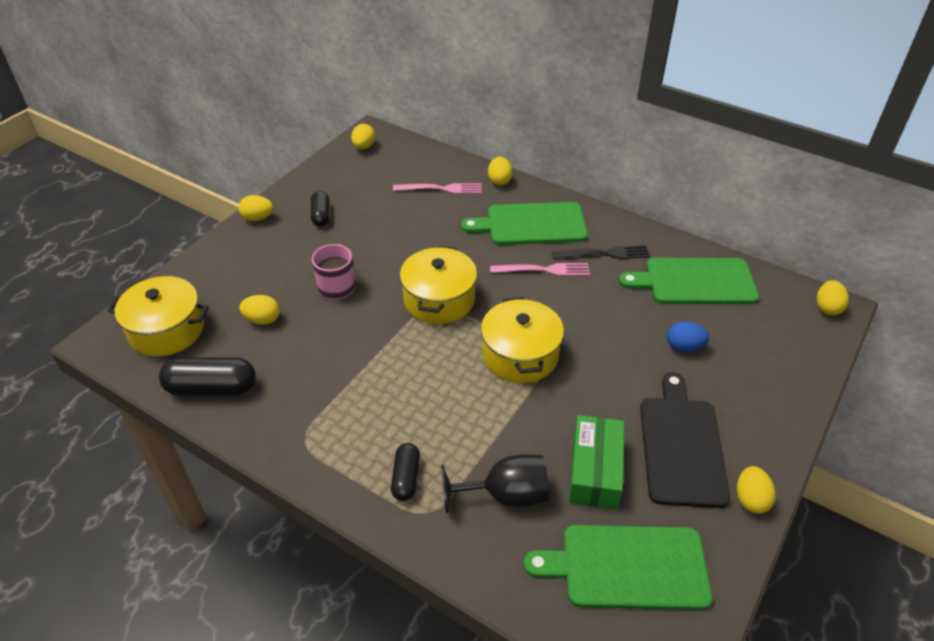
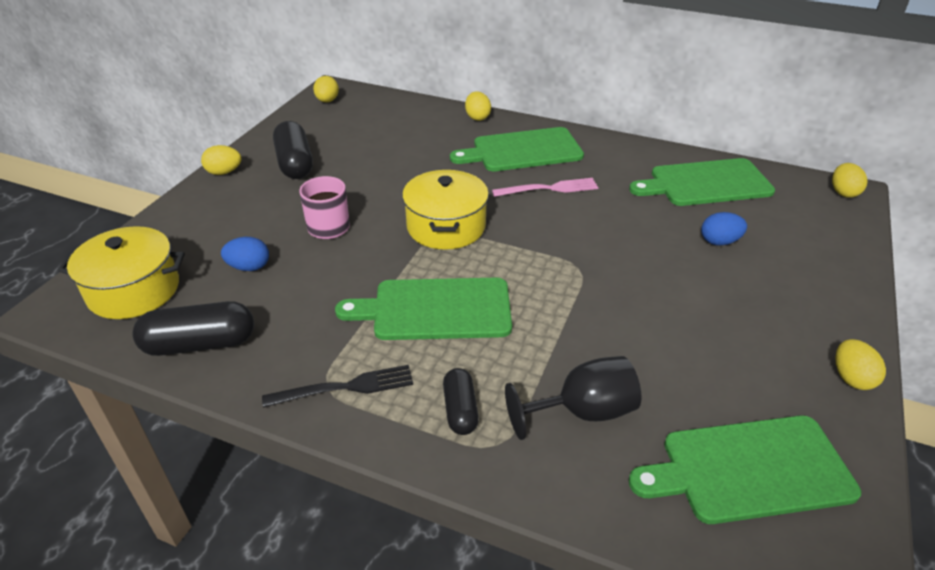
camera: 10 degrees left, 5 degrees down
(262, 320) = (249, 267): yellow egg -> blue egg
(321, 215) = (295, 163): black capsule -> black capsule, size x1.64
(409, 382) = (435, 309): none -> green cutting board
(442, 189) = (420, 129): pink fork -> none
(520, 355) = (551, 268): yellow pot -> none
(595, 470) = (673, 372): green box -> none
(605, 253) = (606, 168): black fork -> black fork (346, 387)
(681, 446) = (756, 335): black cutting board -> none

